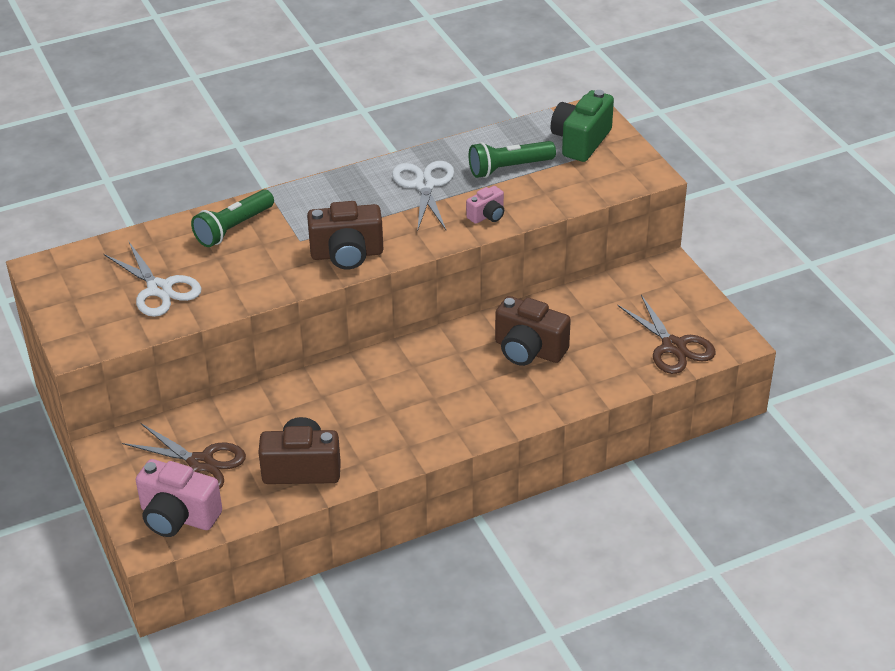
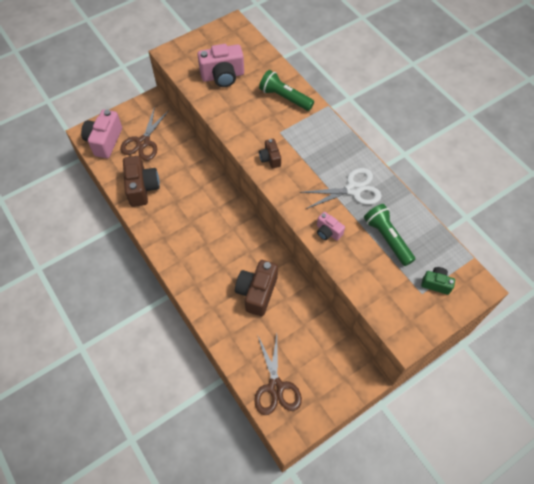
camera: 80 degrees right, 20 degrees up
(159, 289) = (223, 76): white scissors -> pink camera
(347, 254) = (270, 158): brown camera -> brown camera, size x0.54
(580, 141) = (436, 283): green camera -> green camera, size x0.54
(673, 346) = (275, 387): brown scissors -> brown scissors turned 60 degrees counterclockwise

